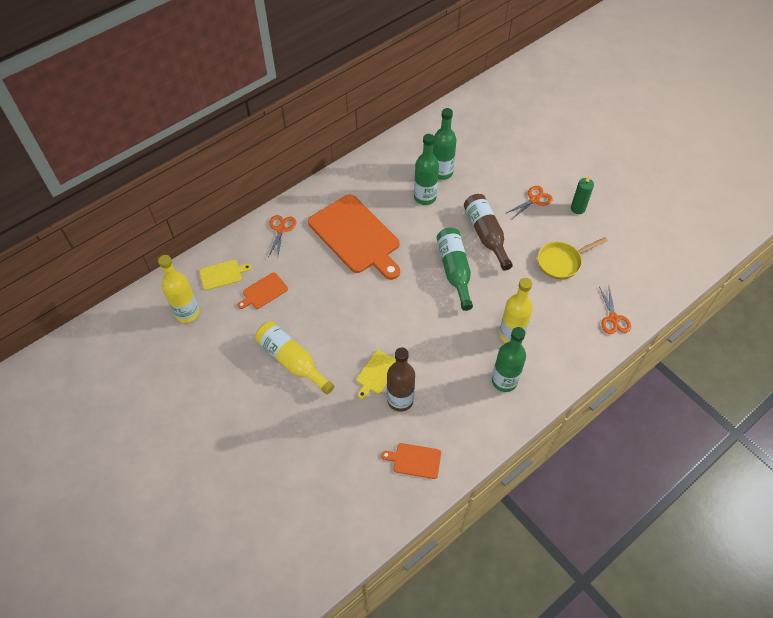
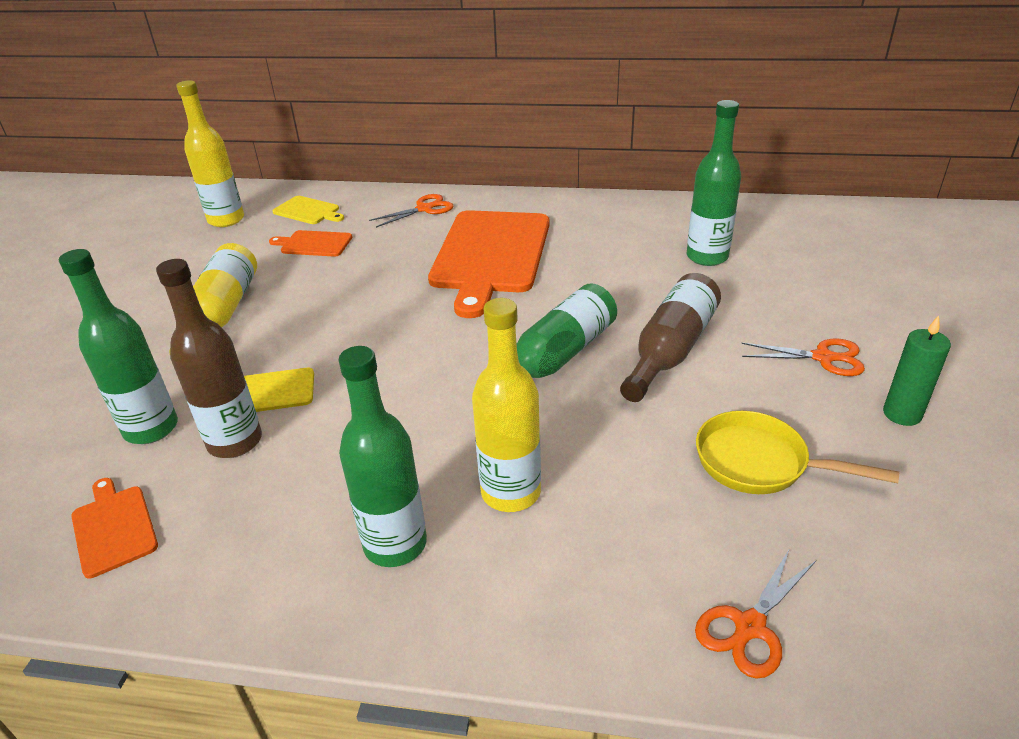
camera: 50 degrees right, 20 degrees down
(425, 197) = (641, 267): green bottle -> green bottle (151, 428)

